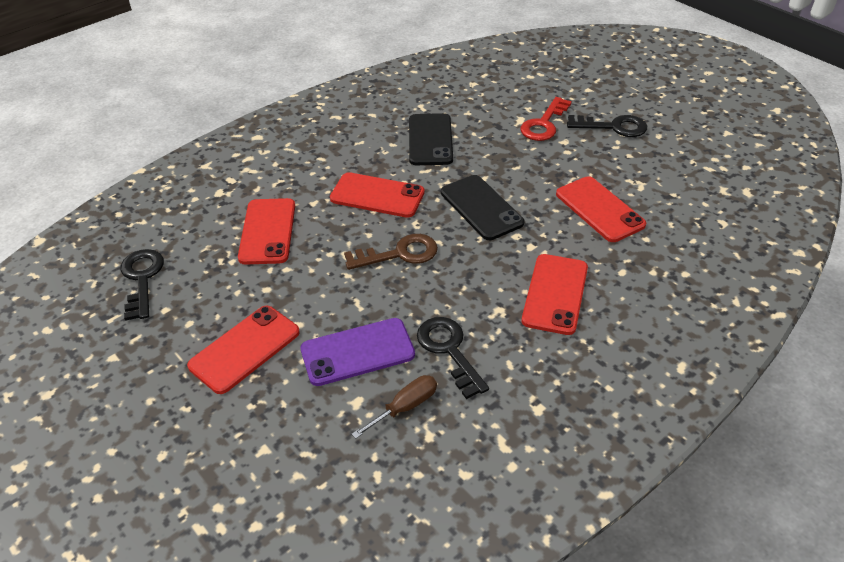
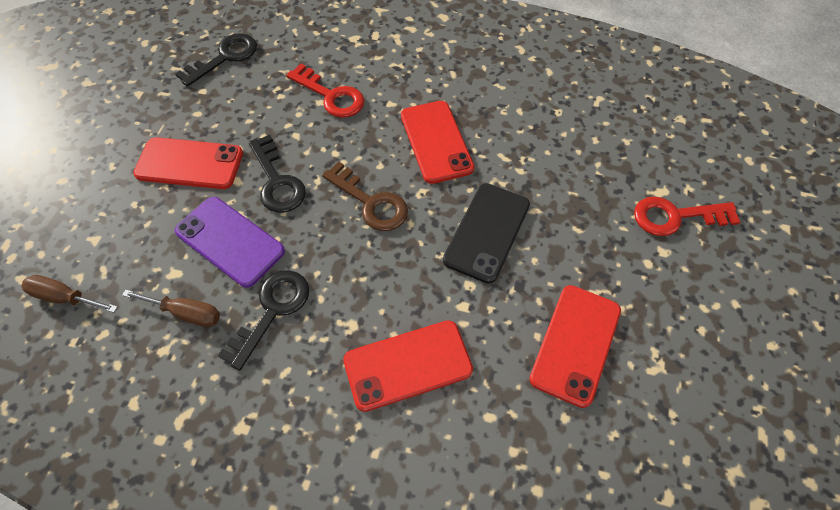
camera: 55 degrees right, 15 degrees up
(267, 231) = (331, 96): red phone -> red key
(312, 493) = (65, 297): none -> brown screwdriver
(430, 140) = (553, 135): black phone -> none
(613, 127) = (739, 287): black key -> black key (277, 181)

